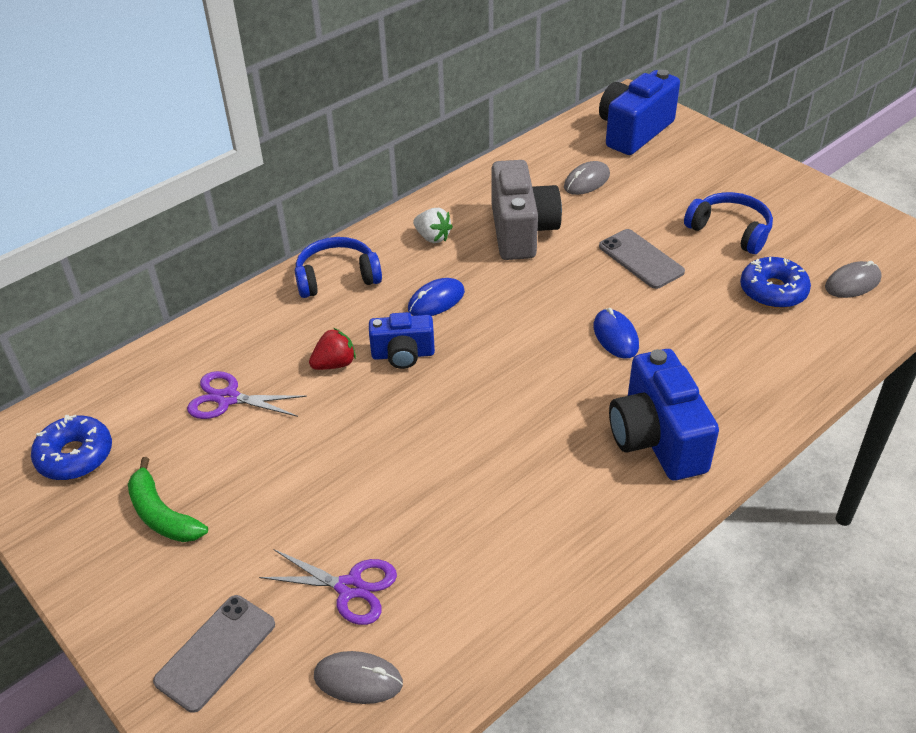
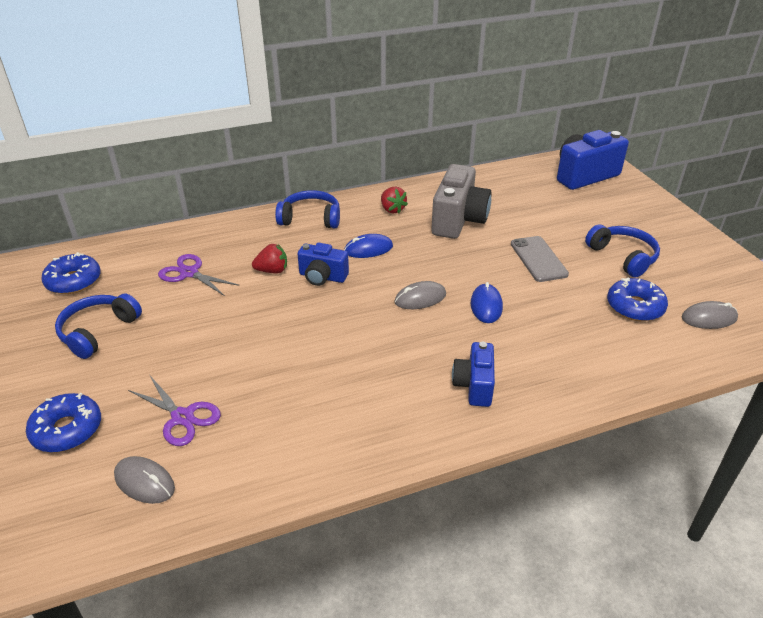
camera: 20 degrees right, 5 degrees down
(162, 514) = (98, 331): green banana -> blue headphones
(216, 652) = (67, 430): grey phone -> blue donut
(432, 237) = (392, 209): white strawberry -> red strawberry
(586, 181) = (528, 199): grey mouse -> grey mouse (420, 298)
(656, 439) = (474, 385): blue camera -> blue camera, size x0.60

